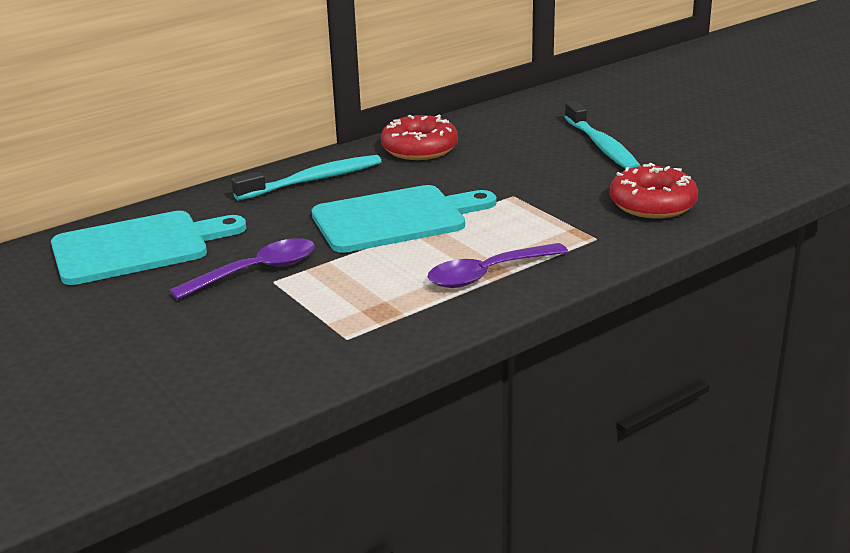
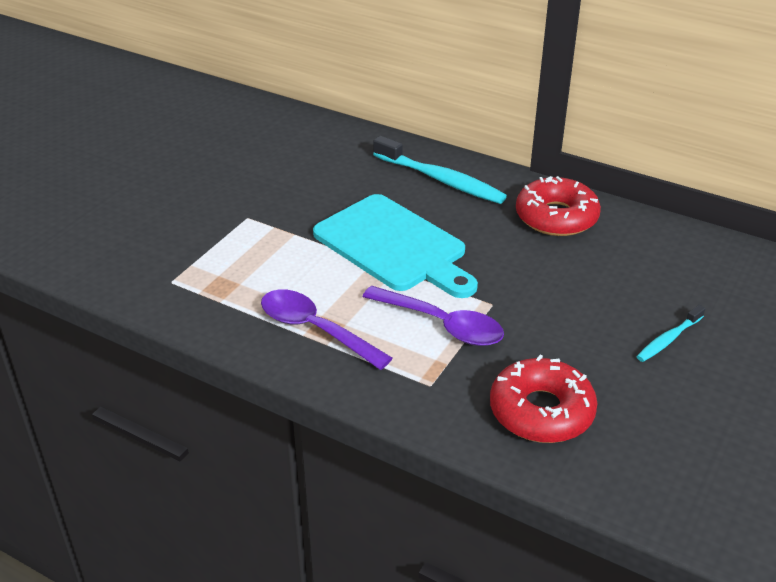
camera: 65 degrees right, 10 degrees up
(138, 247) = (271, 140): turquoise cutting board -> none
(256, 271) = (259, 204): purple spoon -> purple spoon (442, 325)
(602, 146) = (668, 339): turquoise toothbrush -> turquoise toothbrush, size x0.54

